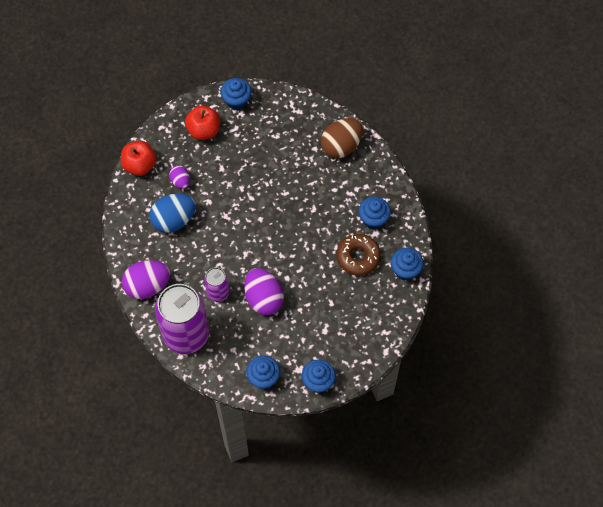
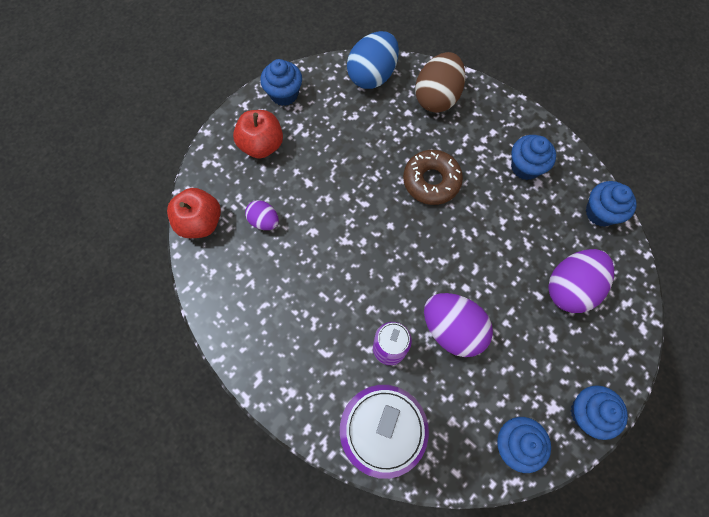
camera: 25 degrees left, 5 degrees up
(147, 286) = (289, 384): purple egg -> purple egg (570, 287)
(174, 220) = (280, 275): blue egg -> blue egg (372, 75)
(358, 257) = (536, 221): brown donut -> brown donut (431, 181)

